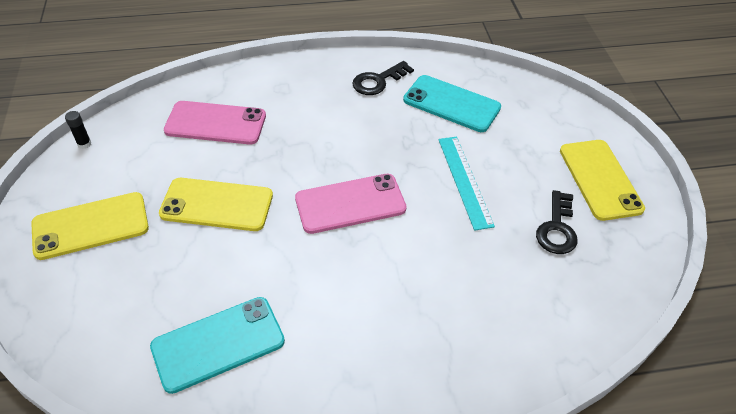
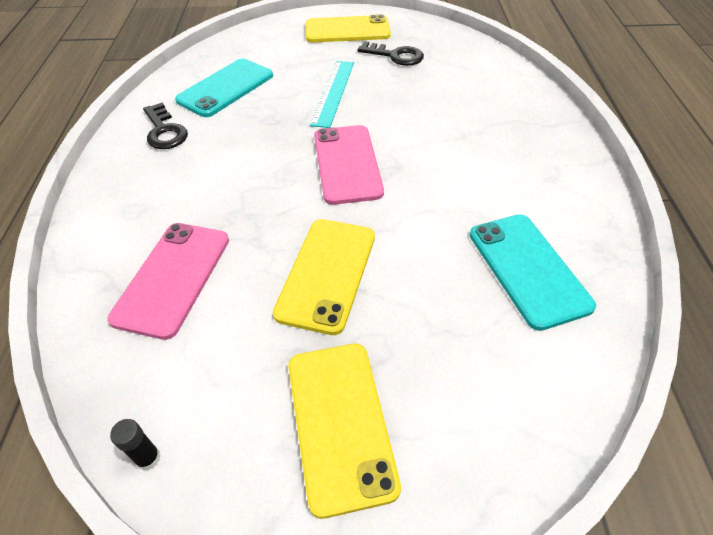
camera: 80 degrees left, 0 degrees up
(465, 181) = (333, 92): turquoise ruler -> turquoise ruler turned 75 degrees counterclockwise

